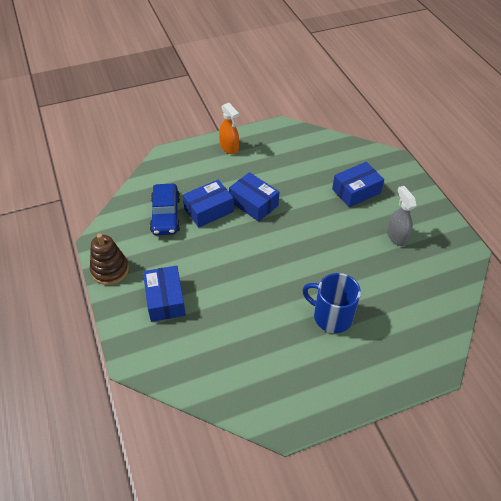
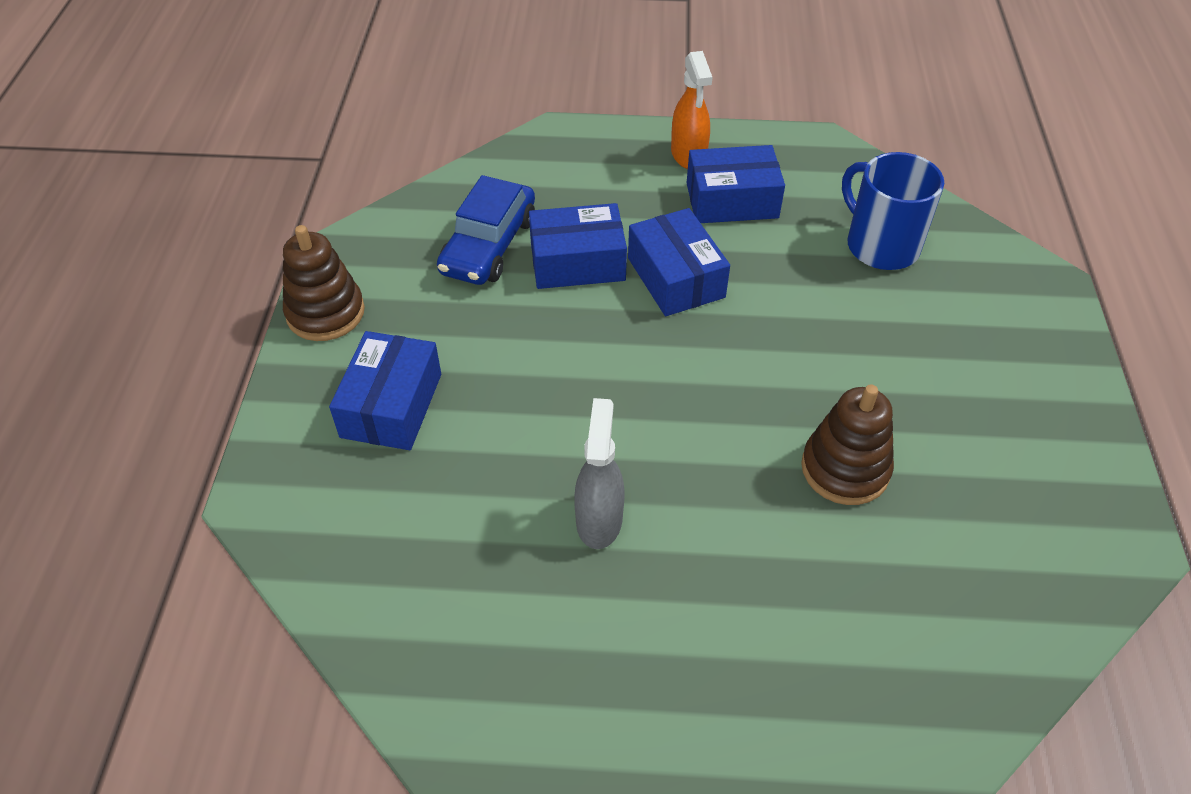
camera: 25 degrees right, 0 degrees up
(331, 316) = (711, 569): blue mug -> blue mug (881, 245)
(356, 191) = (916, 322): blue box -> blue box (732, 200)
(360, 259) = (845, 469): none -> brown stacking toy
(396, 236) = (960, 450): grey spray bottle -> grey spray bottle (599, 519)

